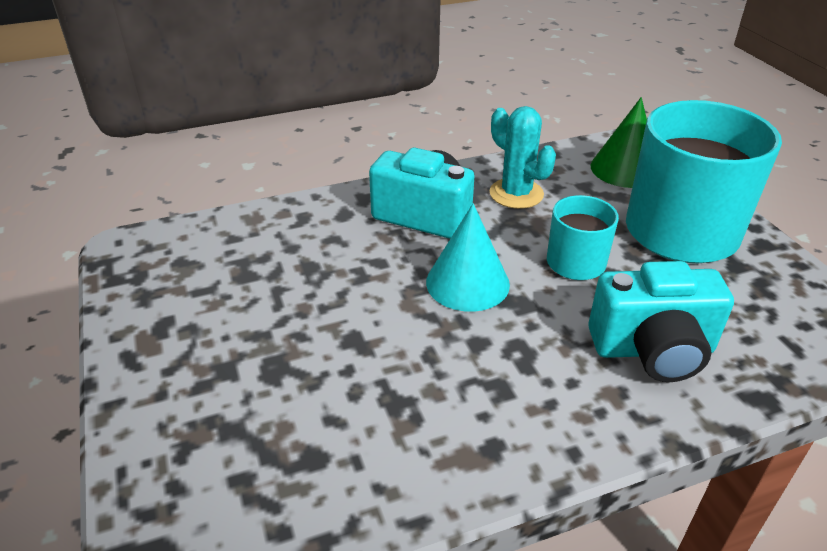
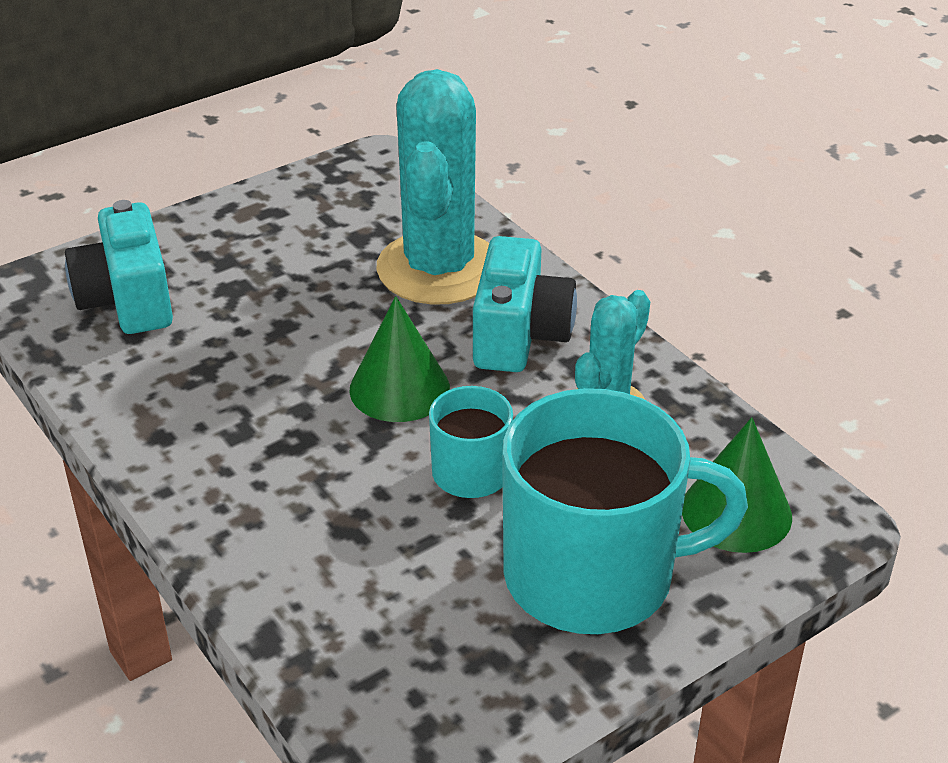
camera: 75 degrees right, 0 degrees up
(319, 239) = (439, 268): none -> turquoise cactus
(467, 283) = (399, 388): turquoise cone -> green cone
(652, 350) = (325, 546): turquoise camera -> turquoise camera (127, 301)

